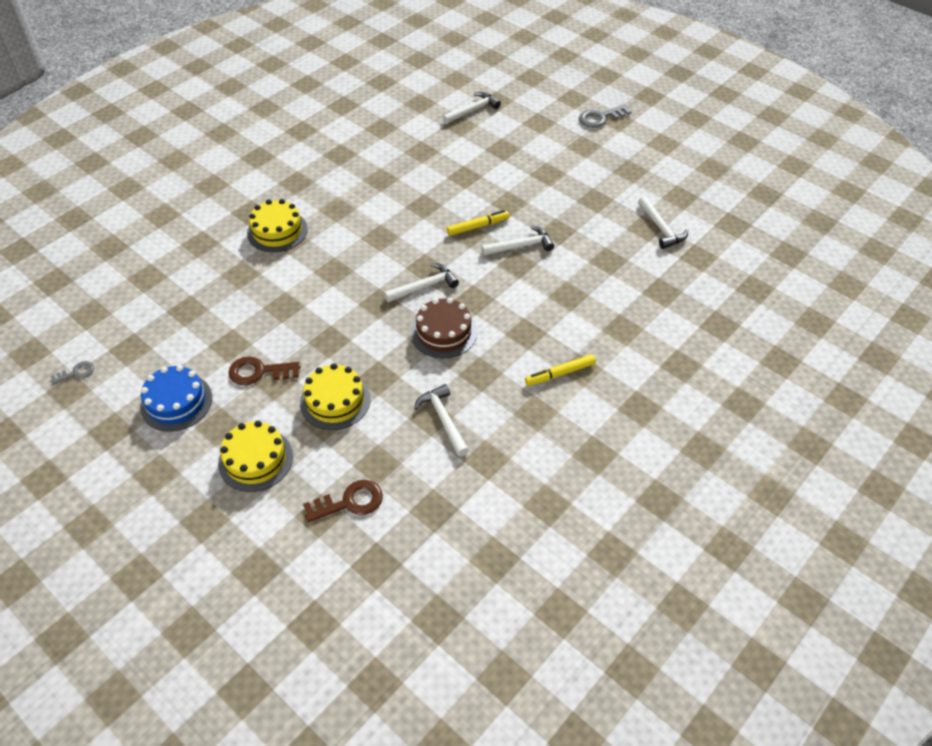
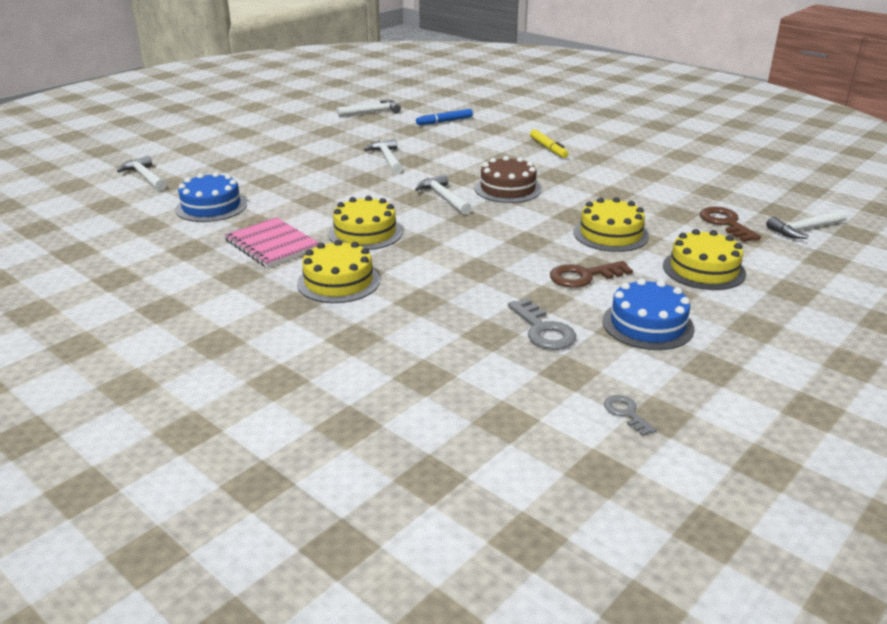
camera: 90 degrees left, 20 degrees down
(259, 372) = (584, 276): brown key -> brown key turned 75 degrees clockwise
(341, 192) = (272, 245): none -> pink notebook
(356, 240) = (365, 233): none -> yellow cake
(412, 153) = (211, 207): none -> blue cake
(443, 419) = (614, 188): white hammer -> white hammer (804, 229)
(478, 226) = (354, 175): yellow marker -> none
(600, 118) = (199, 125): grey key -> grey key (543, 330)
(638, 287) = (444, 121): none -> blue marker

